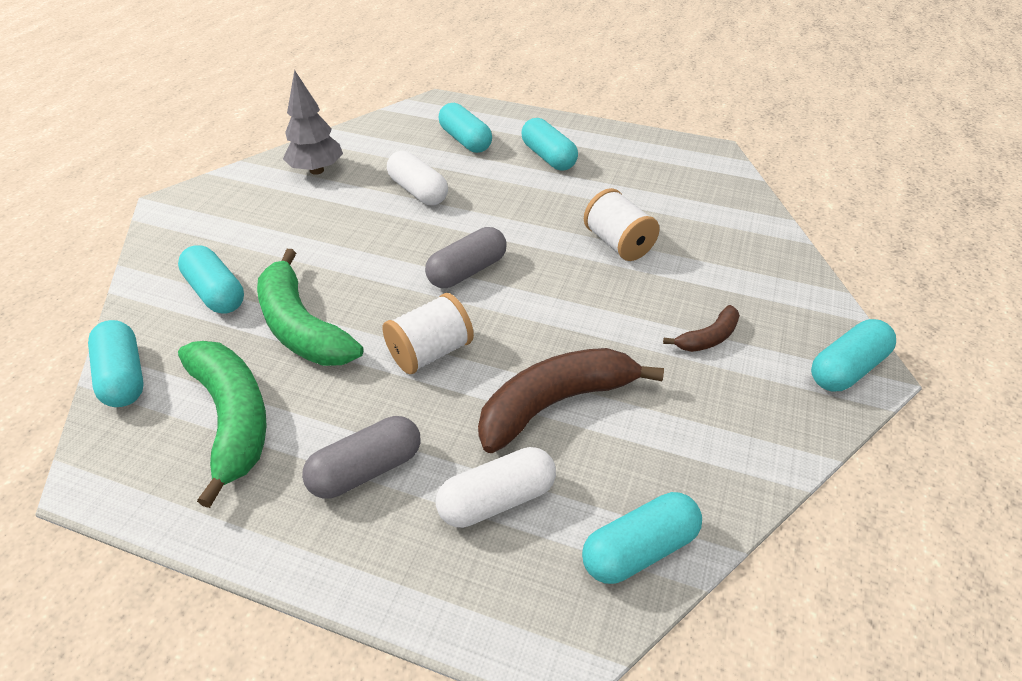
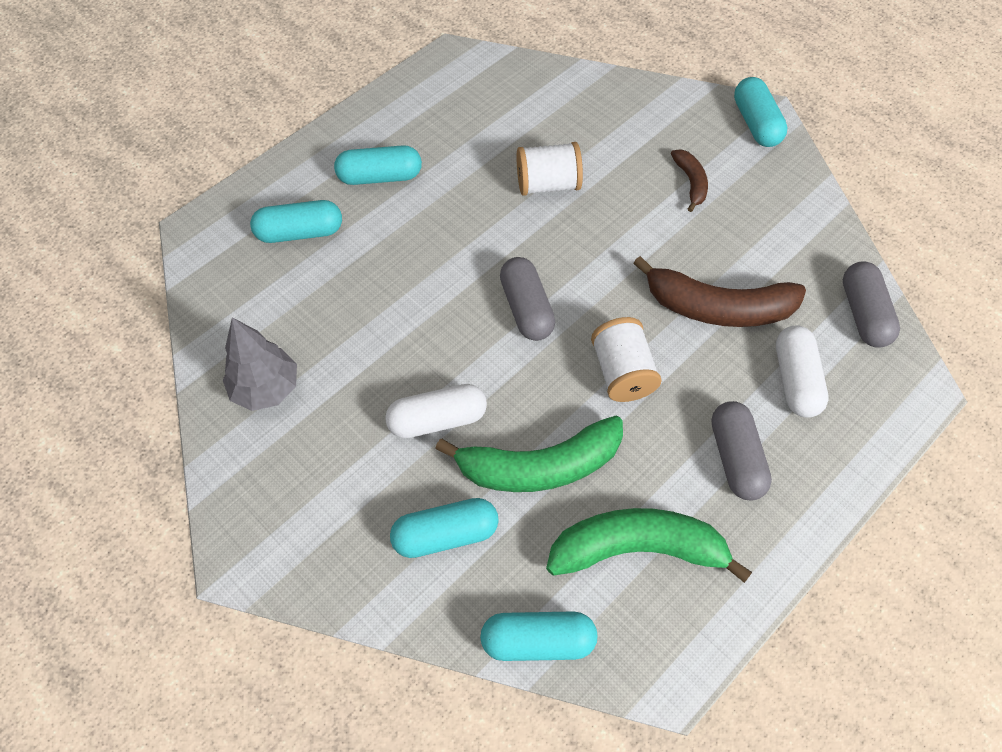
camera: 65 degrees left, 15 degrees up
(418, 191) = (371, 306): white capsule -> white capsule (437, 420)
(555, 404) = (718, 307): brown banana -> brown banana turned 75 degrees counterclockwise
(639, 550) = (864, 314): turquoise capsule -> grey capsule

